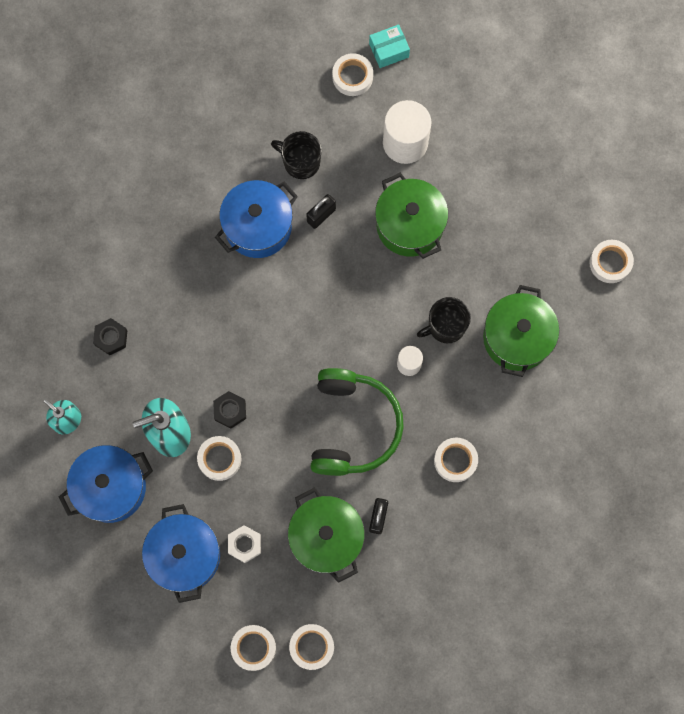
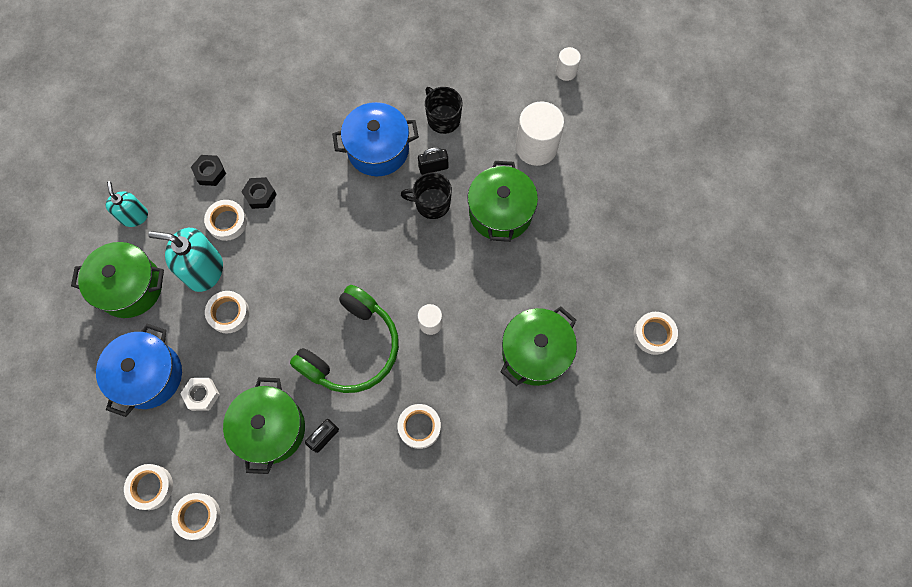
camera: 30 degrees right, 5 degrees down
(111, 487) = (130, 287): blue pot -> green pot
(230, 410) = (262, 279): black nut -> black nut (260, 195)
(352, 77) = (524, 77): white tape -> white tape (227, 222)
(389, 50) = (566, 71): turquoise box -> white cylinder
(445, 326) = (480, 309): black mug -> black mug (431, 203)

